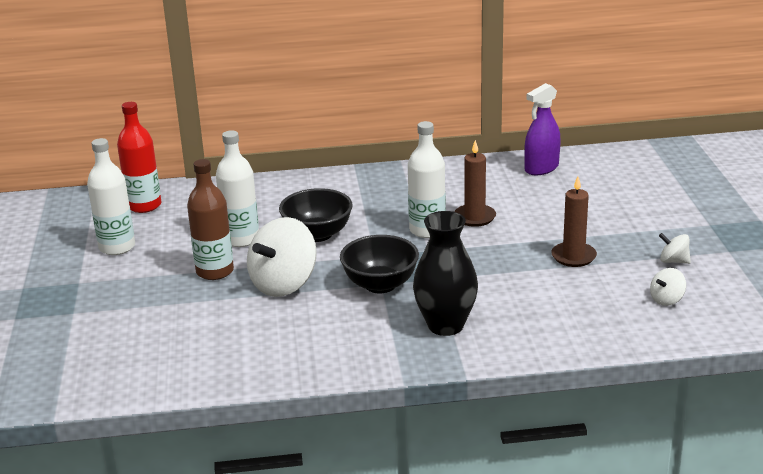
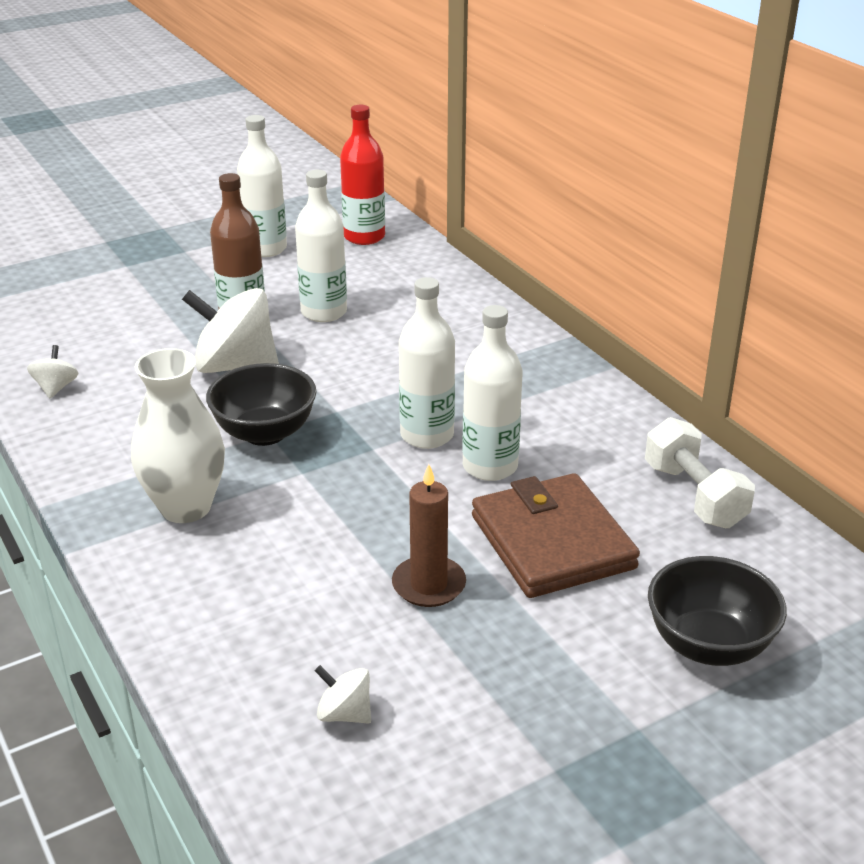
camera: 65 degrees right, 5 degrees up
(317, 234) = (365, 357): black bowl -> black bowl (709, 645)
(445, 325) = (185, 507): black vase -> white vase
(474, 217) = (490, 466): brown candle -> white bottle
(541, 168) = (694, 495): purple spray bottle -> white dumbbell
(557, 214) = (552, 542): none -> brown wallet
(673, 261) = (476, 701): white spinning top -> white spinning top (56, 388)

